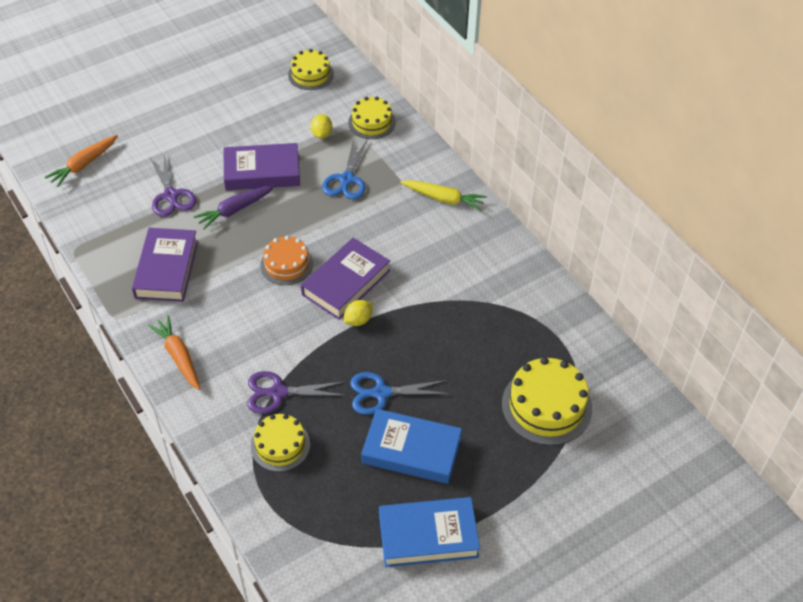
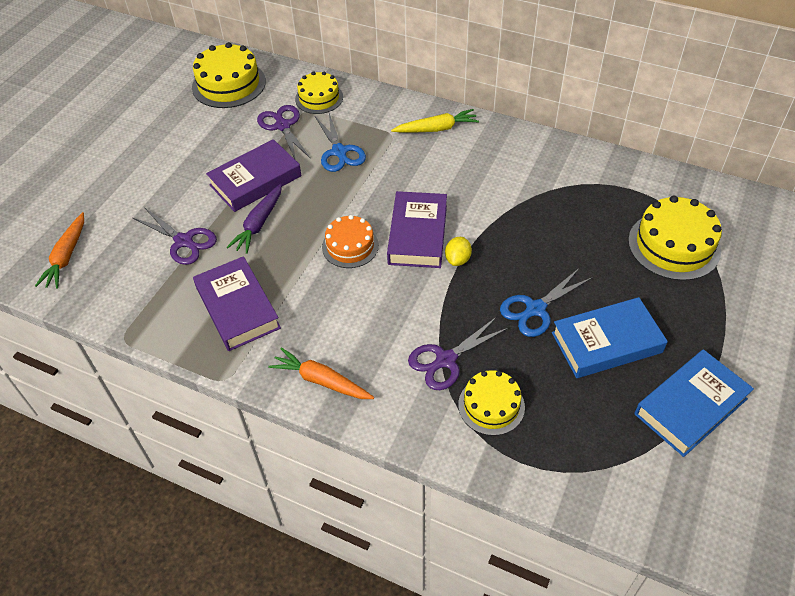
camera: 30 degrees left, 0 degrees up
(310, 74) = (229, 84): yellow cake -> yellow cake, size x1.56
(322, 134) = (283, 126): yellow lemon -> purple scissors

